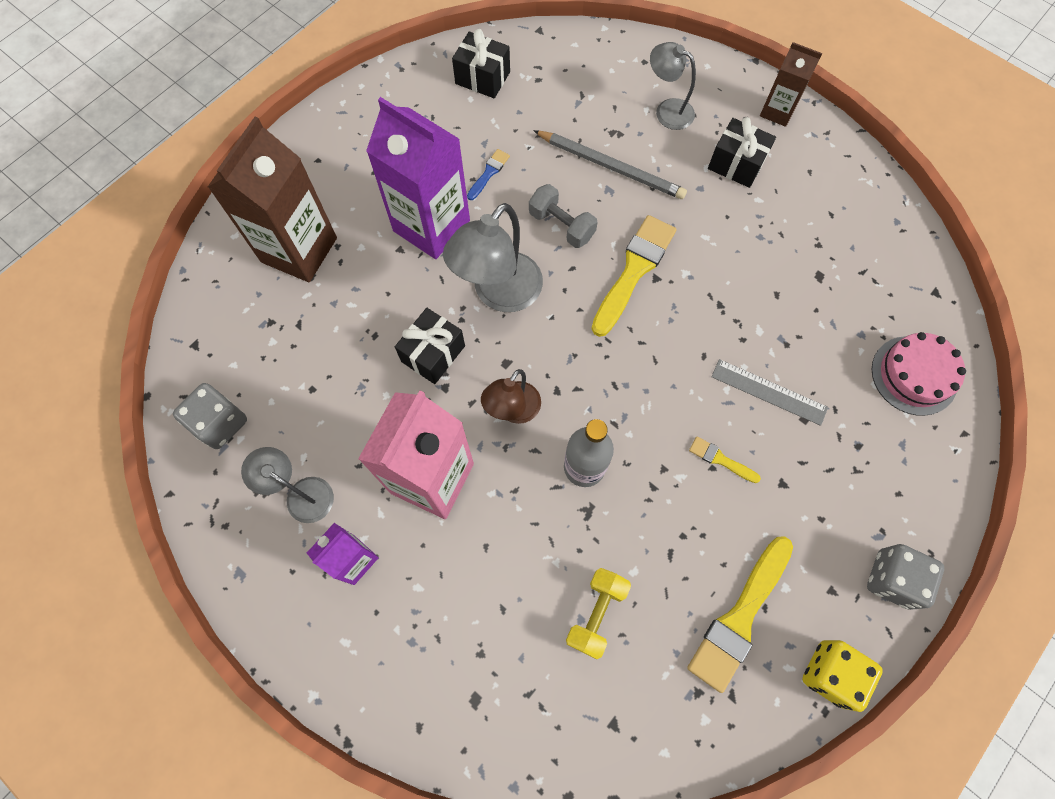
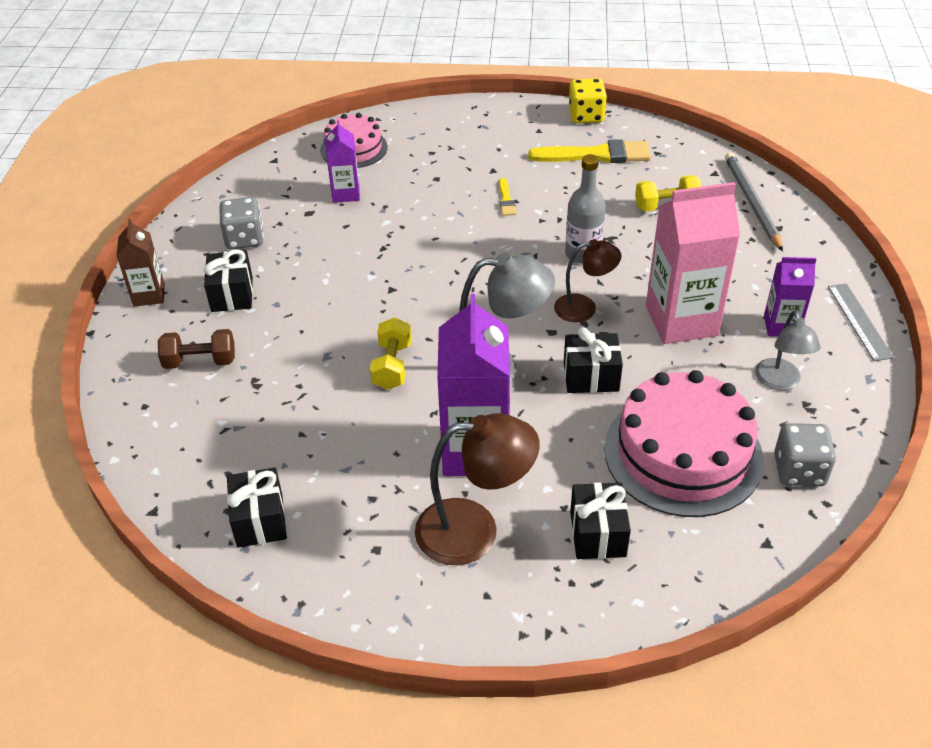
camera: 125 degrees left, 25 degrees down
(299, 250) = (598, 534): brown carton -> black gift
(307, 356) = (683, 453): none -> pink cake
(368, 183) = (474, 531): none -> brown lamp
(489, 173) = (379, 445): blue brush -> none
(561, 225) = (392, 366): grey dumbbell -> yellow dumbbell
(611, 167) = (299, 366): grey pencil -> grey pencil (752, 202)
(634, 271) = (396, 303): yellow brush -> none
(667, 110) = (200, 361): grey lamp -> brown dumbbell
(769, 392) = (432, 199): grey ruler -> grey ruler (859, 321)
(831, 322) = (346, 193): none -> purple carton
(892, 579) = (505, 114): grey dice -> grey dice (244, 238)

